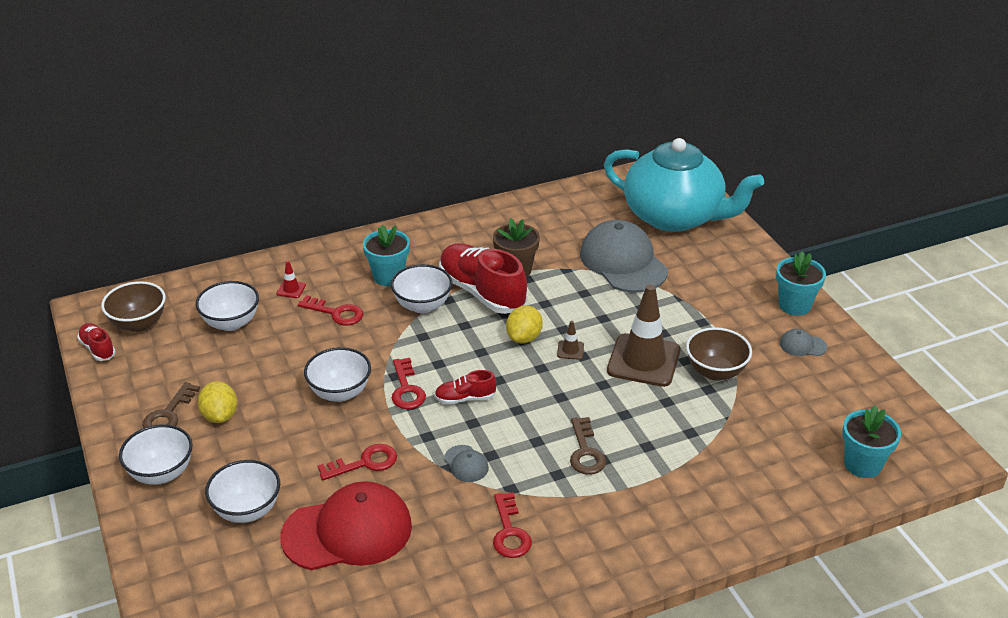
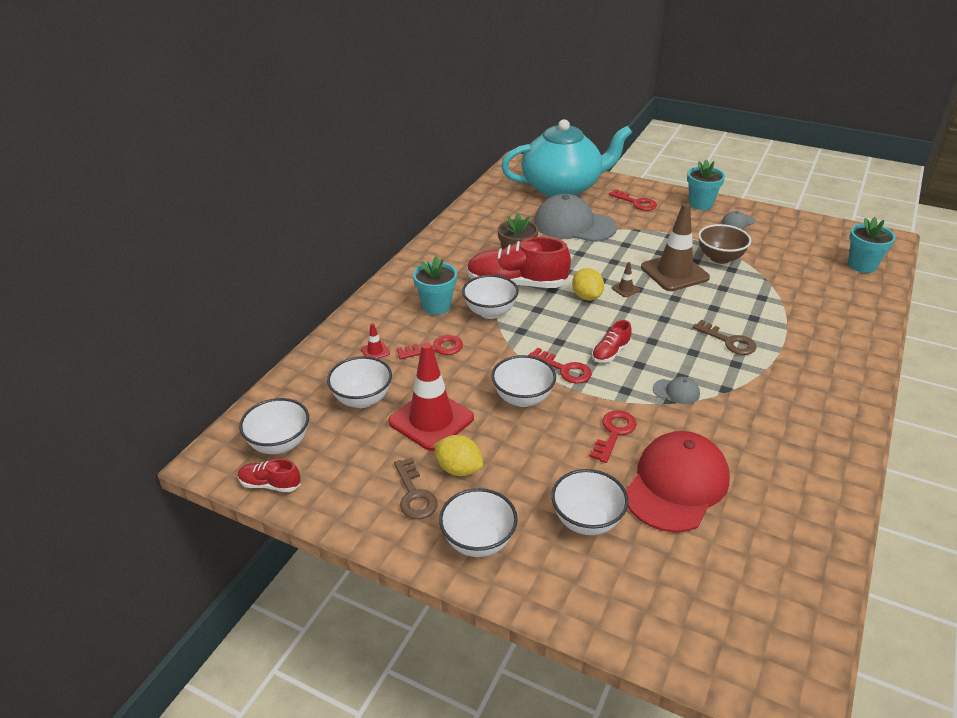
camera: 40 degrees left, 0 degrees up
(138, 323) = (279, 444): brown bowl -> white bowl
(253, 368) = (431, 420): none -> red traffic cone
(509, 532) = (767, 415): red key -> red key (636, 202)

